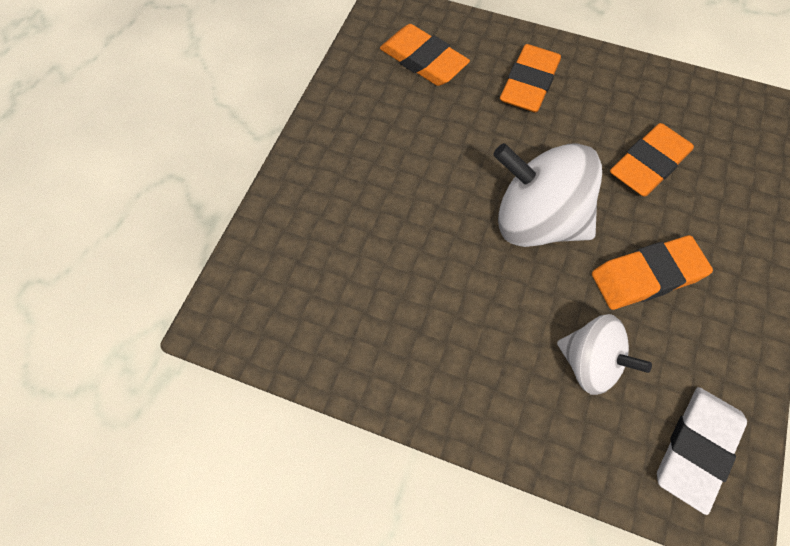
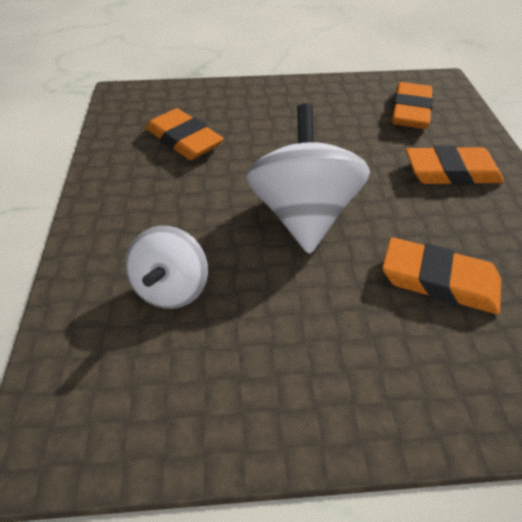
camera: 65 degrees right, 15 degrees down
(647, 276) = (296, 311): orange eraser -> orange eraser (184, 140)
(697, 449) = (107, 402): white eraser -> none

